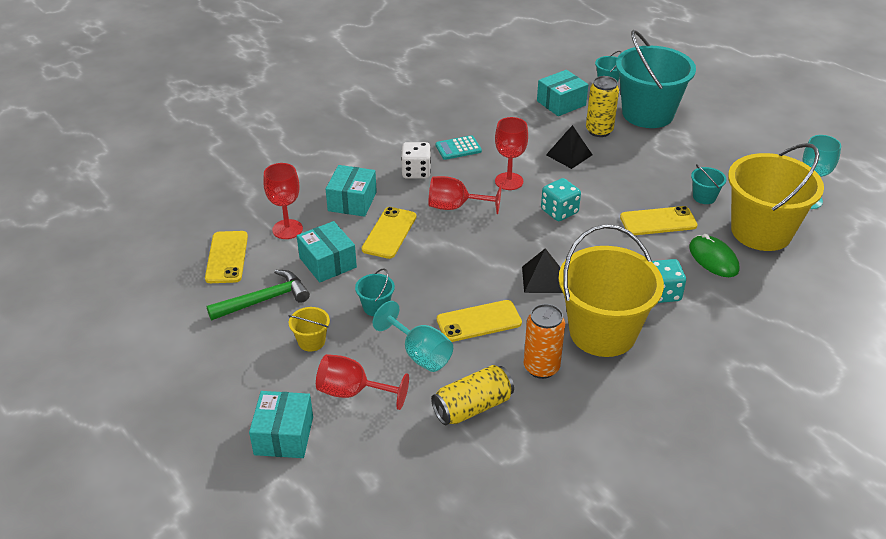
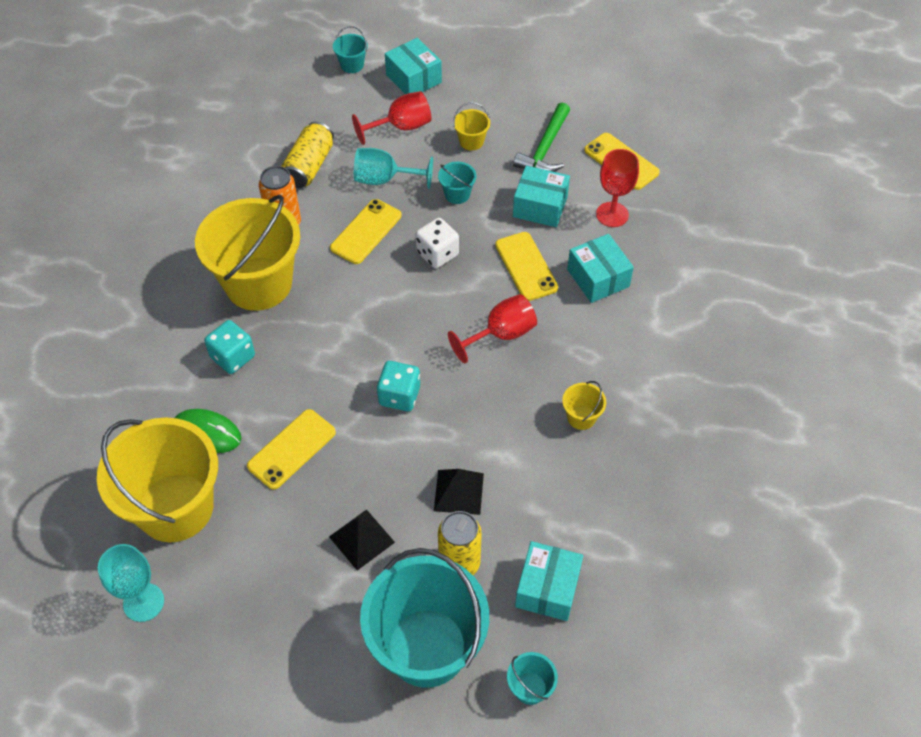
camera: 140 degrees right, 15 degrees up
(416, 172) = (584, 353): white dice -> white dice (437, 254)
(458, 148) = (581, 417): turquoise calculator -> yellow bucket
(509, 181) = (484, 404): red goblet -> none
(542, 279) = (349, 304): black pyramid -> black pyramid (361, 539)
(704, 197) = (264, 523): turquoise bucket -> turquoise bucket (352, 65)

